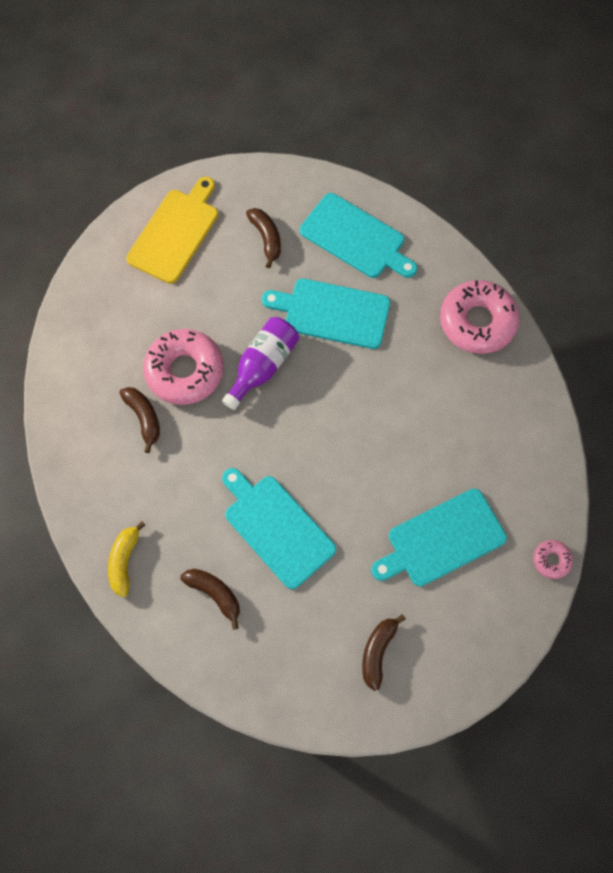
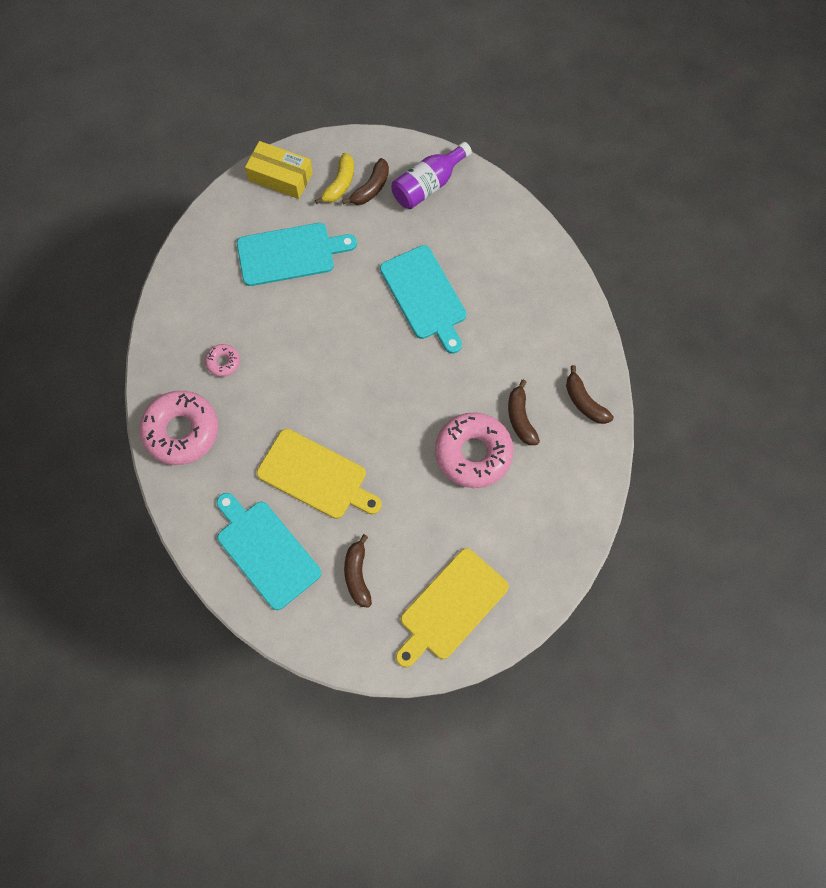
camera: 165 degrees left, 0 degrees up
(124, 561) = (559, 301): yellow banana -> yellow banana (340, 184)
(215, 594) = (489, 258): brown banana -> brown banana (584, 402)
(263, 366) = (398, 439): purple bottle -> purple bottle (428, 185)
(332, 313) = (316, 476): turquoise cutting board -> yellow cutting board
(490, 638) = (280, 177): none -> yellow box
(551, 560) = (208, 218): pink donut -> pink donut (223, 362)

